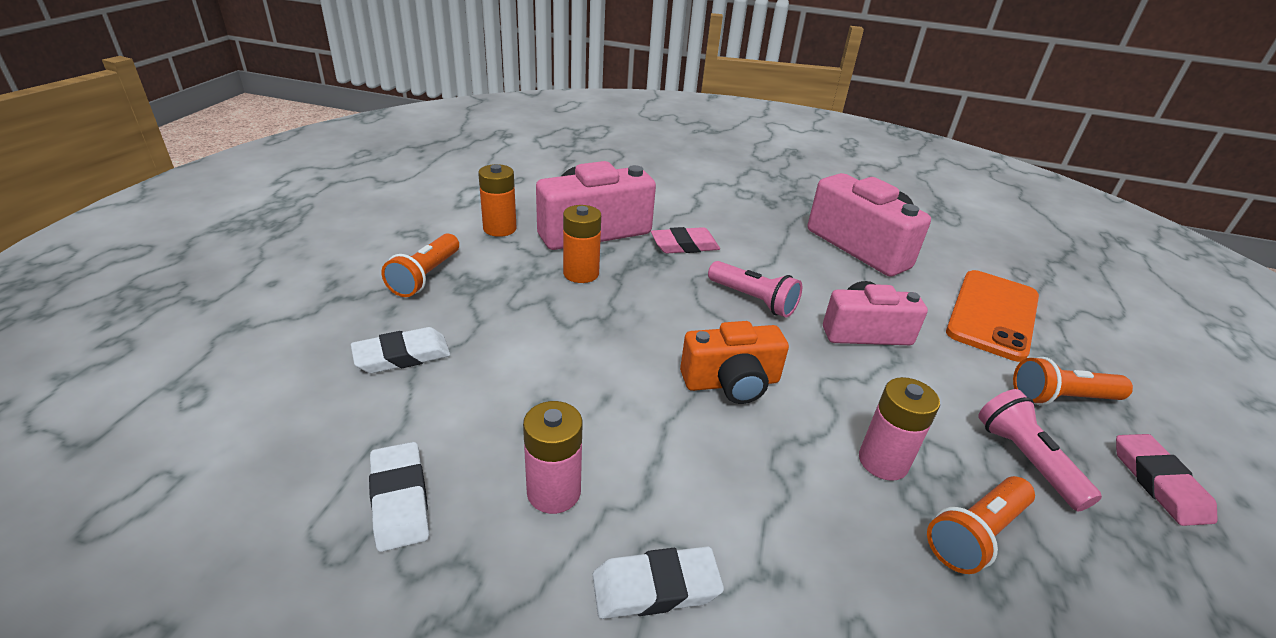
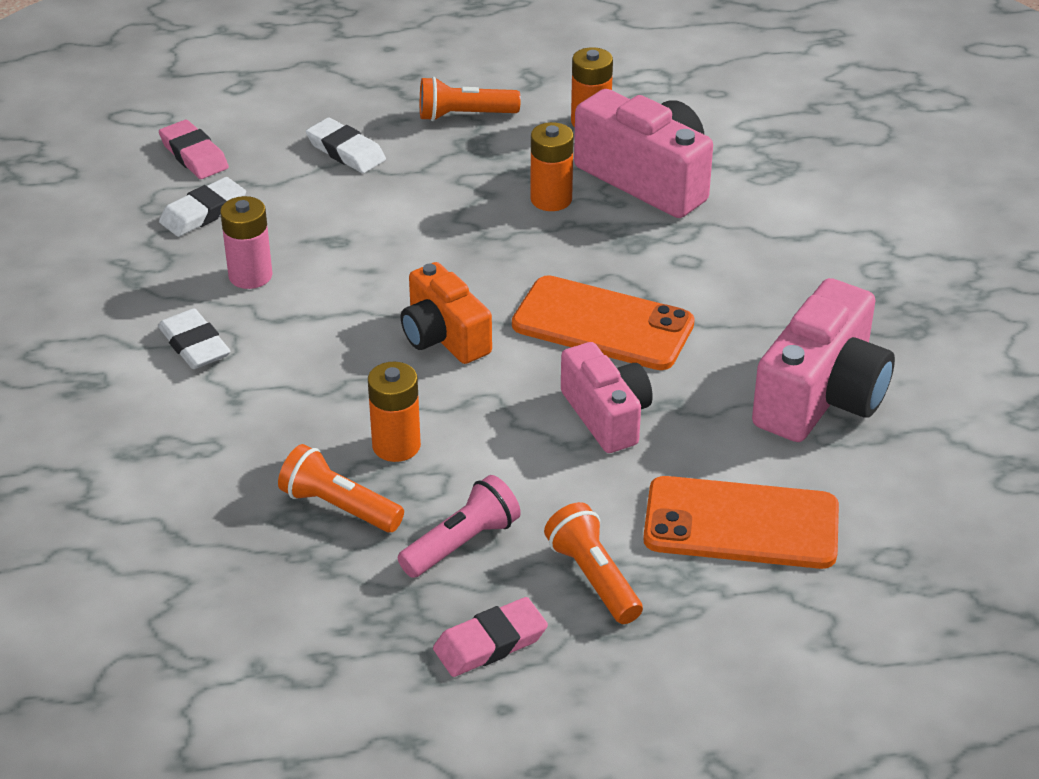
camera: 70 degrees right, 5 degrees up
(684, 245) = (678, 251): pink eraser -> pink eraser (194, 155)
(753, 300) = (602, 324): pink flashlight -> orange phone
(883, 461) = (396, 445): pink battery -> orange battery

